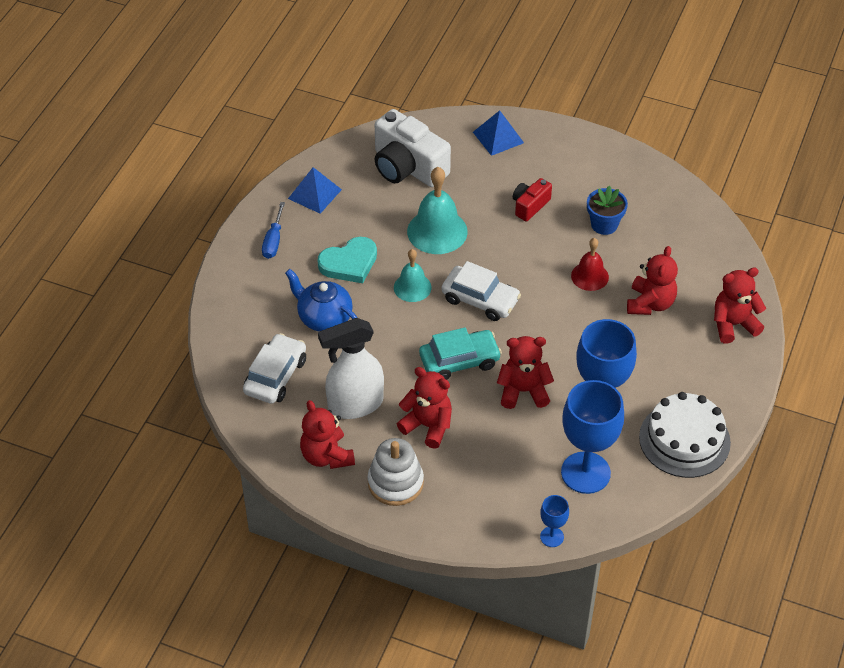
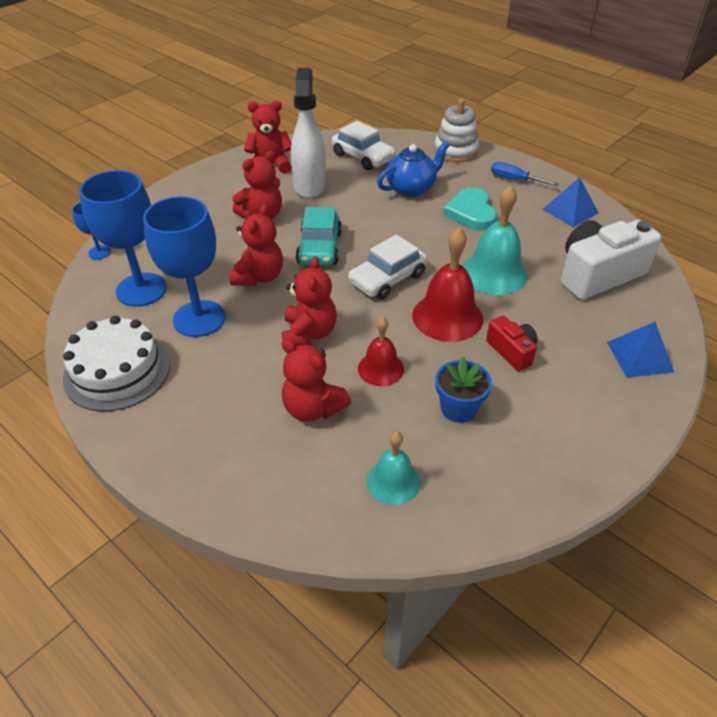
camera: 110 degrees right, 5 degrees down
(395, 483) = (220, 189): white stacking toy -> white stacking toy (455, 151)
(412, 287) = (424, 241): turquoise bell -> turquoise bell (393, 481)
(509, 250) = (447, 317): none -> red bell
(733, 324) = (235, 480): red teddy bear -> red teddy bear (309, 333)

